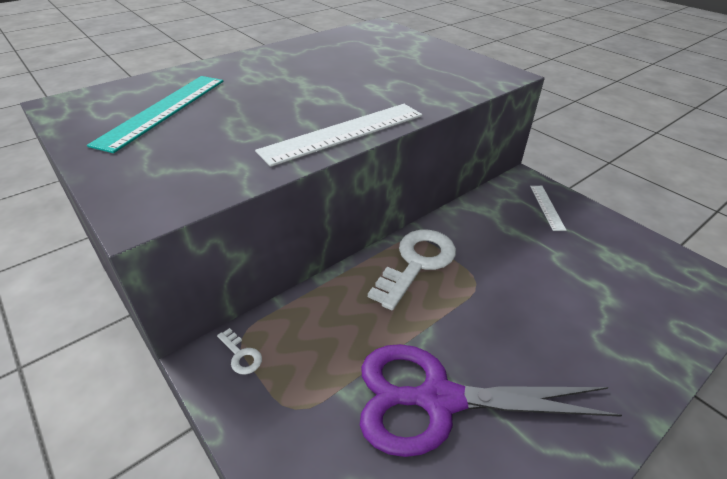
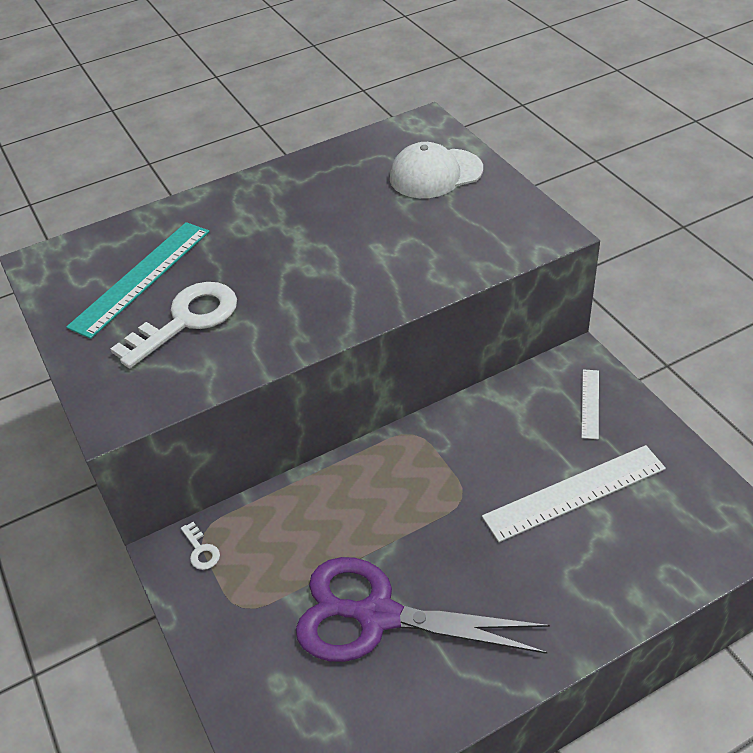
camera: 15 degrees right, 5 degrees up
(344, 133) = (323, 324): white ruler -> white ruler (574, 493)
(399, 48) = (435, 174): none -> white cap
(416, 263) = (403, 466): white key -> white key (186, 320)

